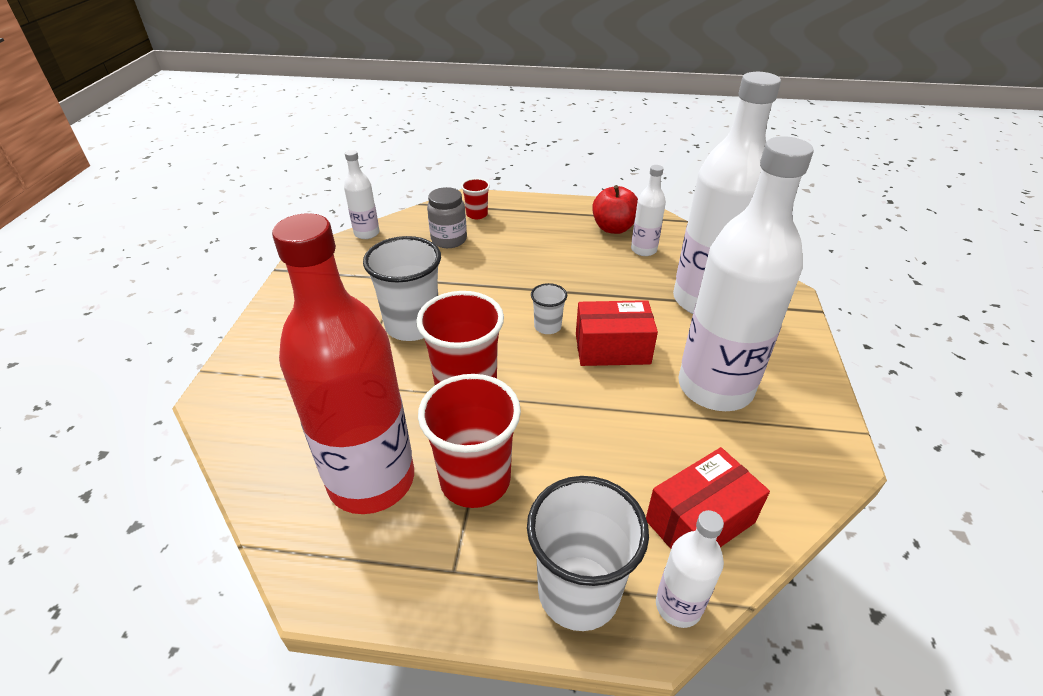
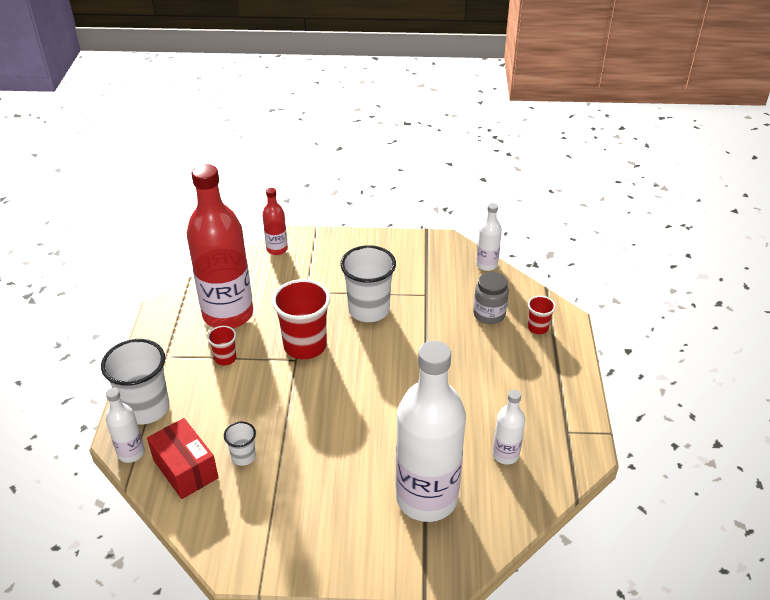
camera: 85 degrees right, 0 degrees up
(232, 418) = (277, 249): none -> red bottle
(475, 480) = (225, 358): red cup -> red cup, size x0.50
(547, 326) = (375, 386): white cup -> white cup (243, 456)
(612, 348) = (352, 427): red box -> none
(613, 228) = (541, 431): red apple -> none
(715, 387) = (309, 492): white bottle -> none

